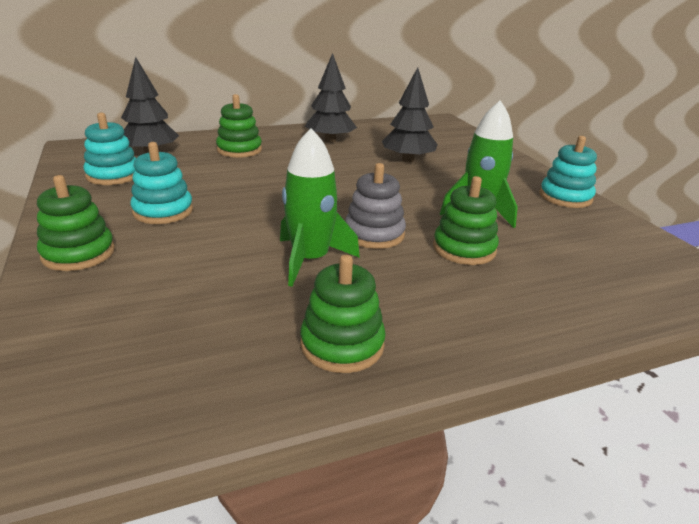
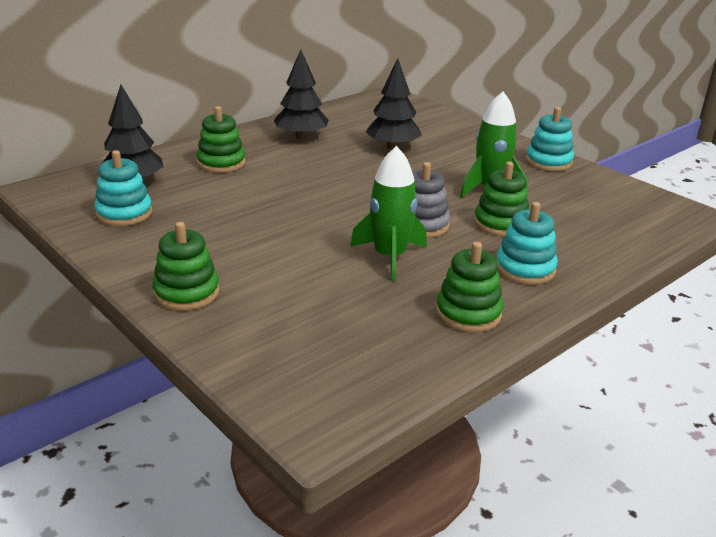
camera: 20 degrees left, 0 degrees up
(163, 211) = (218, 240): turquoise stacking toy -> turquoise stacking toy (525, 269)

